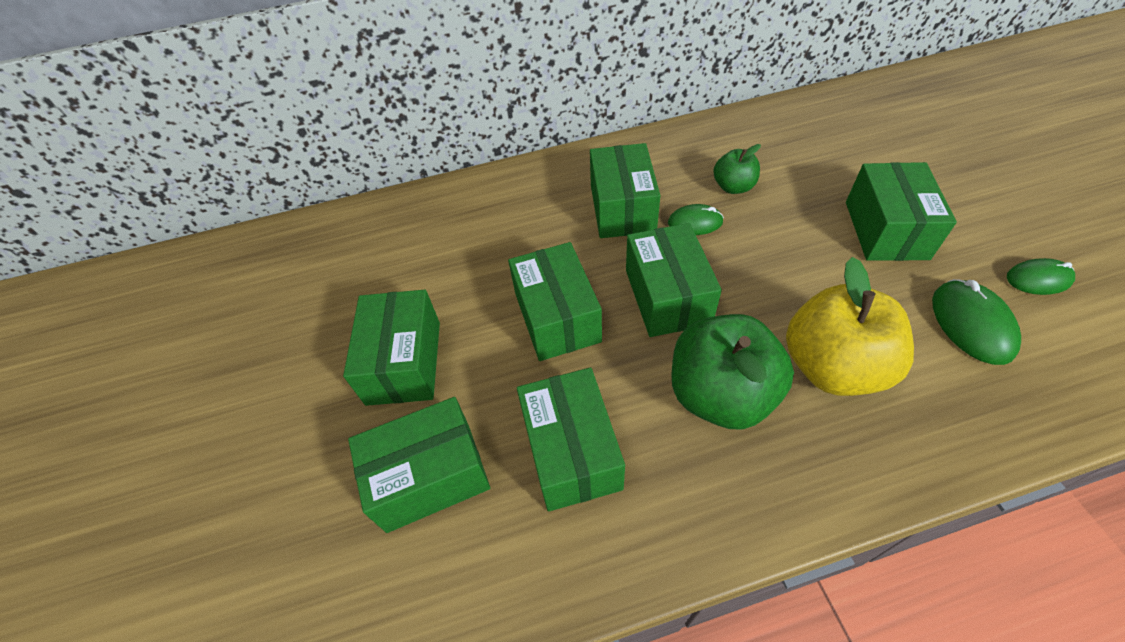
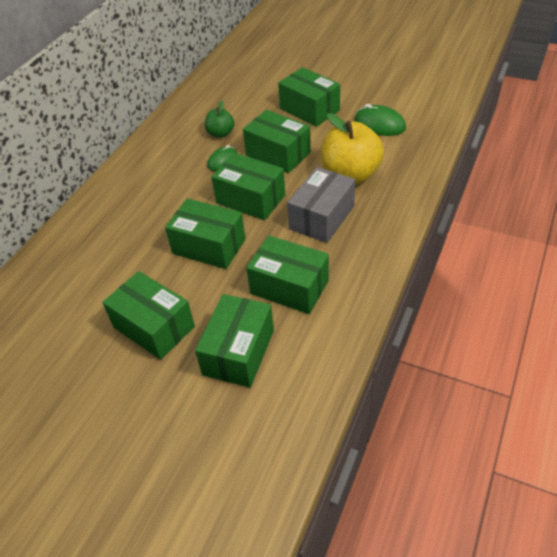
camera: 50 degrees left, 5 degrees down
(622, 208) = (176, 179): green box -> green box (278, 154)
(720, 394) = (322, 217): green apple -> grey box
(1038, 279) = (383, 93): green mouse -> none

